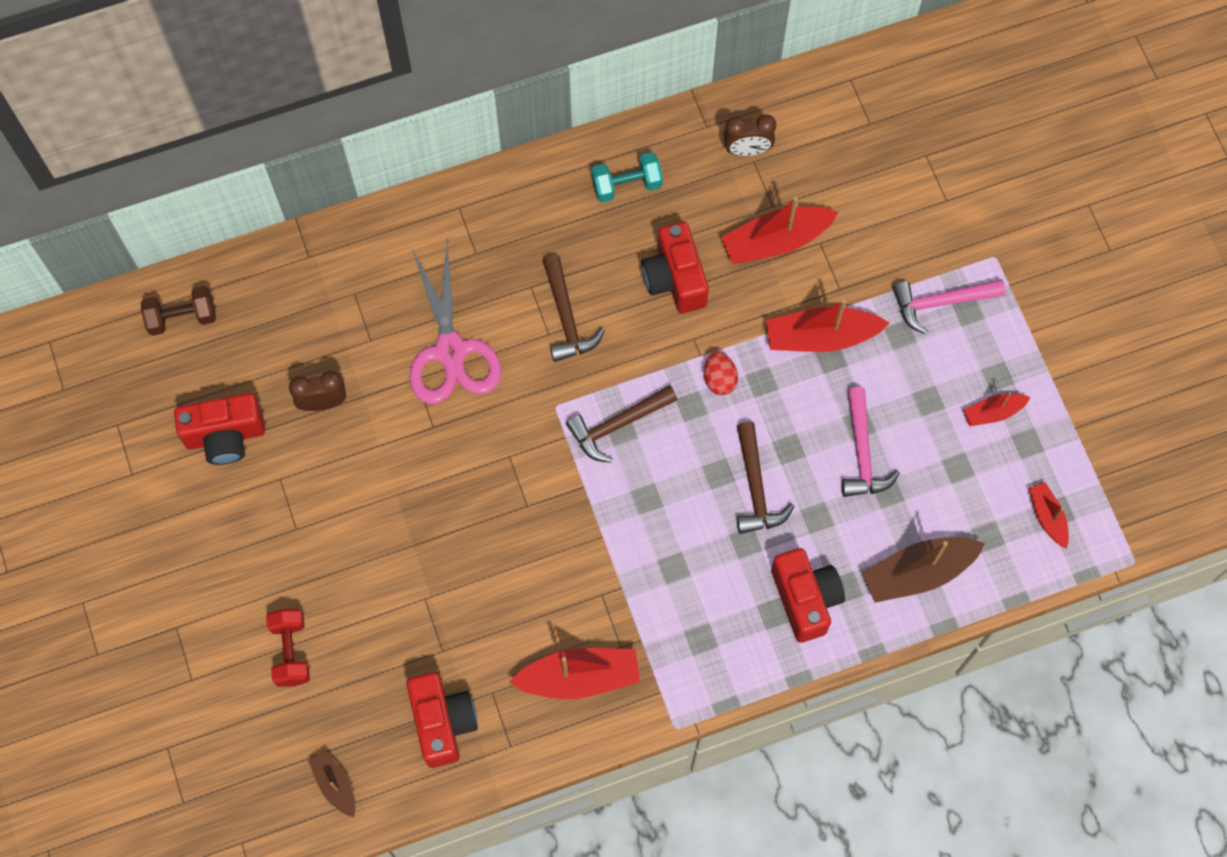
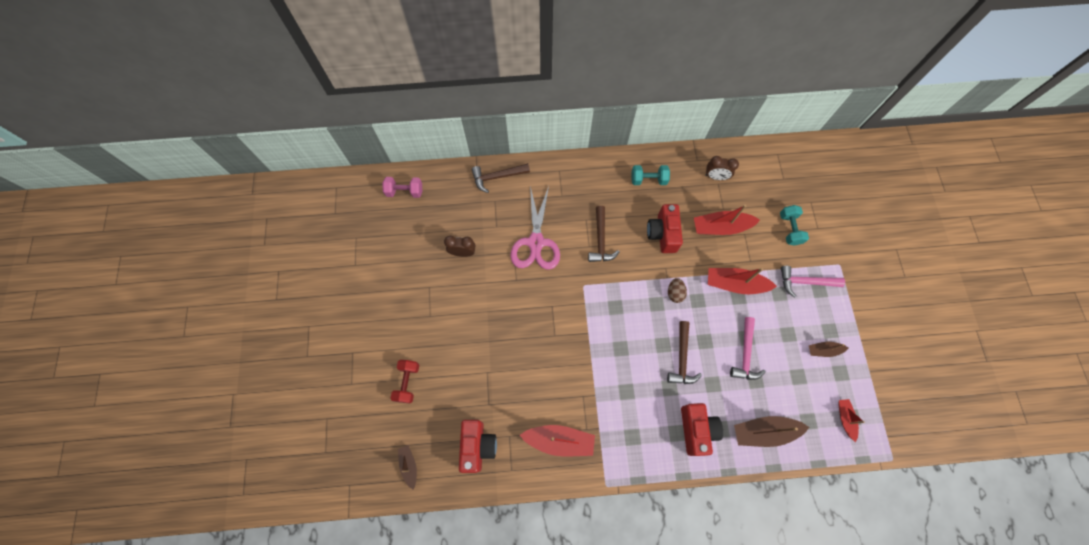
camera: 15 degrees right, 0 degrees up
(182, 317) = (405, 191): brown dumbbell -> pink dumbbell
(225, 436) = (408, 257): red camera -> none
(618, 425) = (614, 304): brown hammer -> brown hammer (497, 177)
(719, 379) = (675, 293): red egg -> brown egg
(897, 214) = (789, 229): none -> turquoise dumbbell
(993, 412) = (824, 350): red boat -> brown boat

